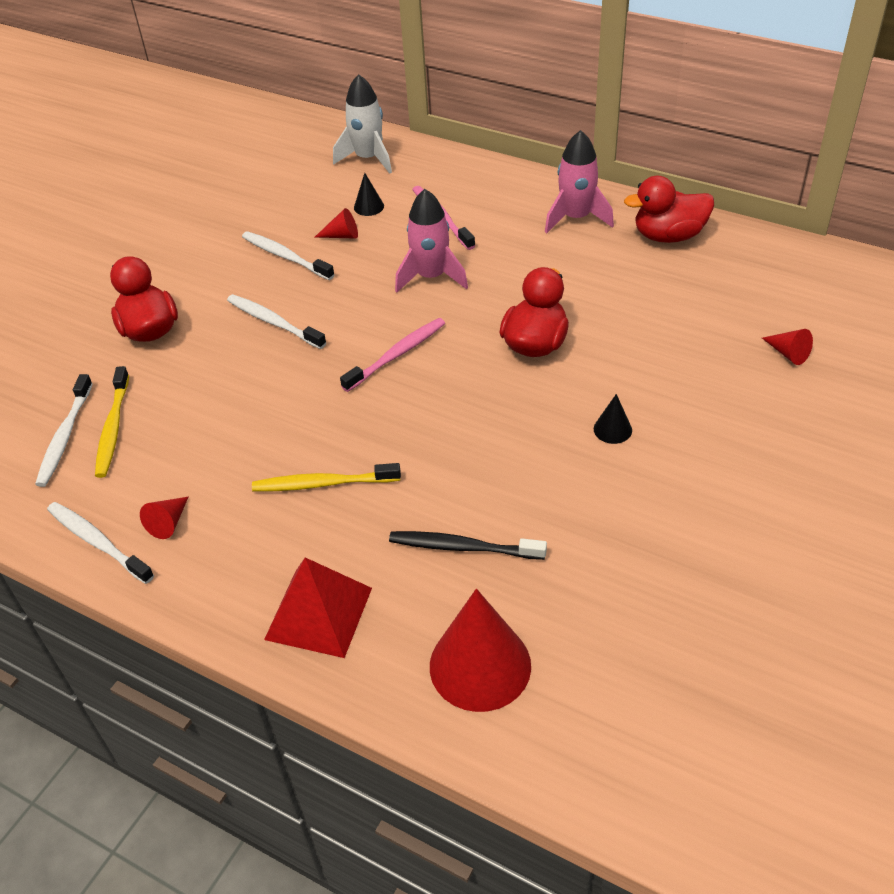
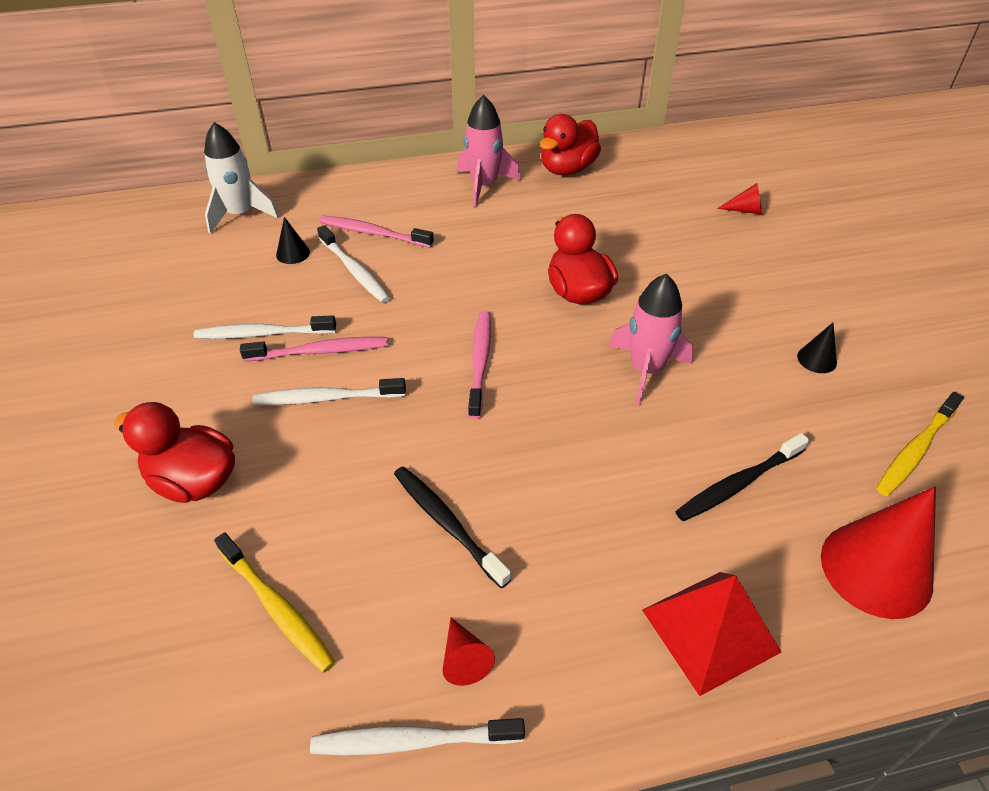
camera: 45 degrees left, 0 degrees up
(65, 437) = (227, 657): white toothbrush -> white toothbrush (354, 271)
(249, 444) = (447, 523): none -> black toothbrush
(305, 288) = (320, 351): none -> pink toothbrush
(323, 484) = (561, 512): yellow toothbrush -> yellow toothbrush (915, 450)
(342, 236) = (298, 289): red cone -> none
(431, 277) = (426, 283): pink rocket -> pink rocket (646, 370)
(612, 429) = (714, 323): black cone -> black cone (817, 359)

